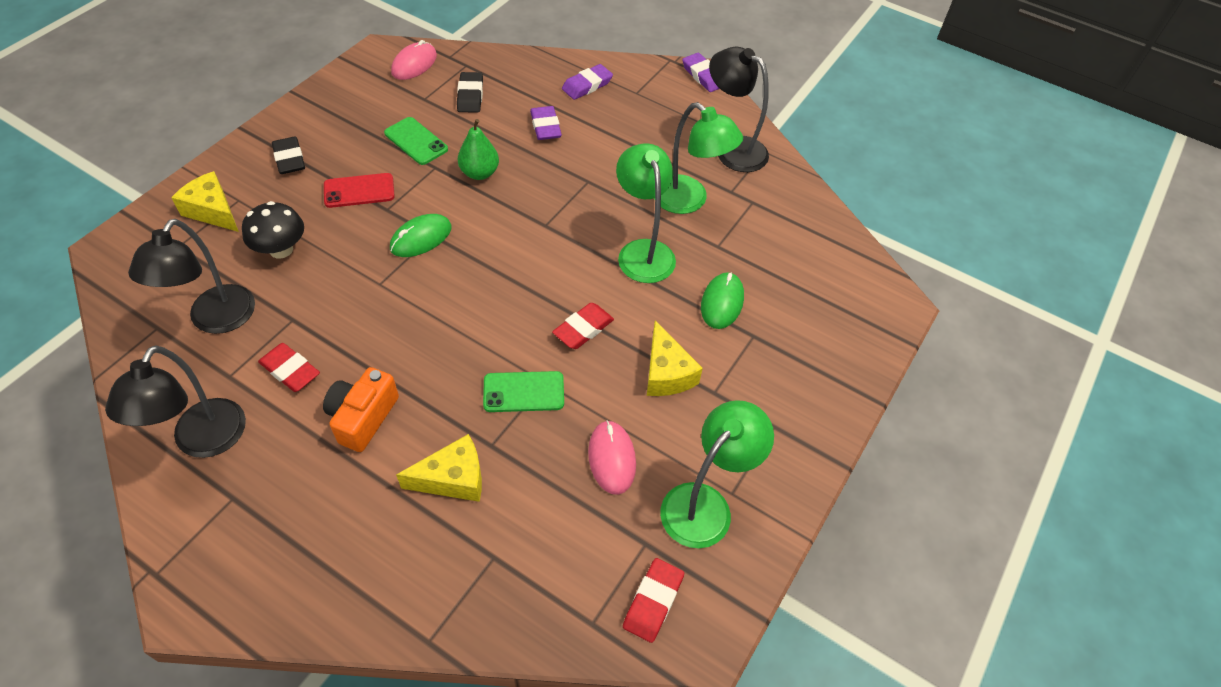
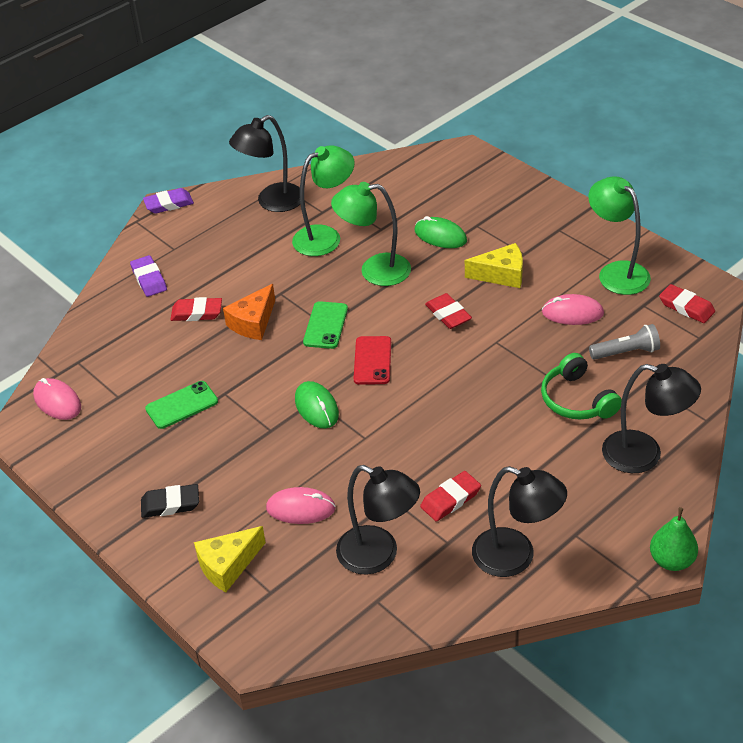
camera: 70 degrees left, 10 degrees down
(281, 249) = (300, 508): black mushroom -> pink mouse
(359, 191) = (238, 449): red phone -> red phone (372, 361)
(360, 565) = (644, 455): none -> black lamp
(363, 417) = (510, 451): orange camera -> none
(453, 478) = (577, 400): yellow cheese -> green headphones
(470, 96) = (129, 361): black eraser -> none
(479, 173) = (244, 362): green pear -> green pear (671, 560)
(523, 392) = (503, 354): green phone -> green phone (325, 325)
(539, 169) = (253, 322): none -> orange cheese
(545, 126) = (197, 313): purple eraser -> red eraser
(547, 529) = (626, 352): none -> grey flashlight

